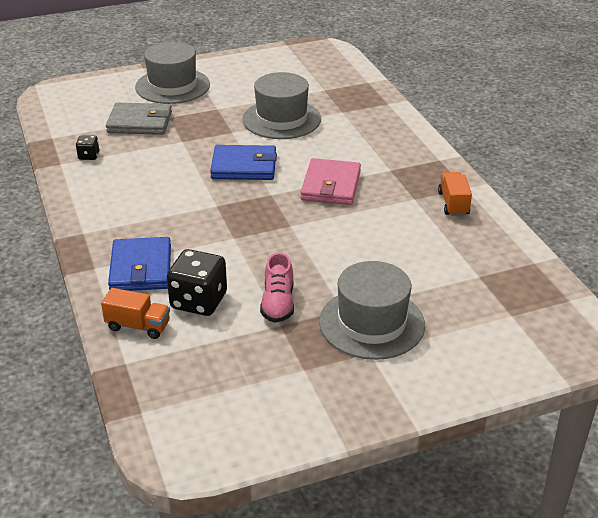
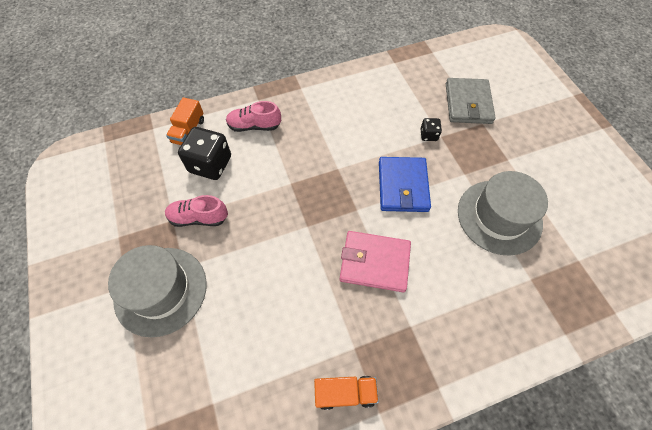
camera: 90 degrees right, 25 degrees up
(89, 156) = (407, 77): black dice -> black dice (428, 135)
(141, 268) = (254, 126): blue wallet -> pink shoe
(172, 86) = (543, 120): grey hat -> none

